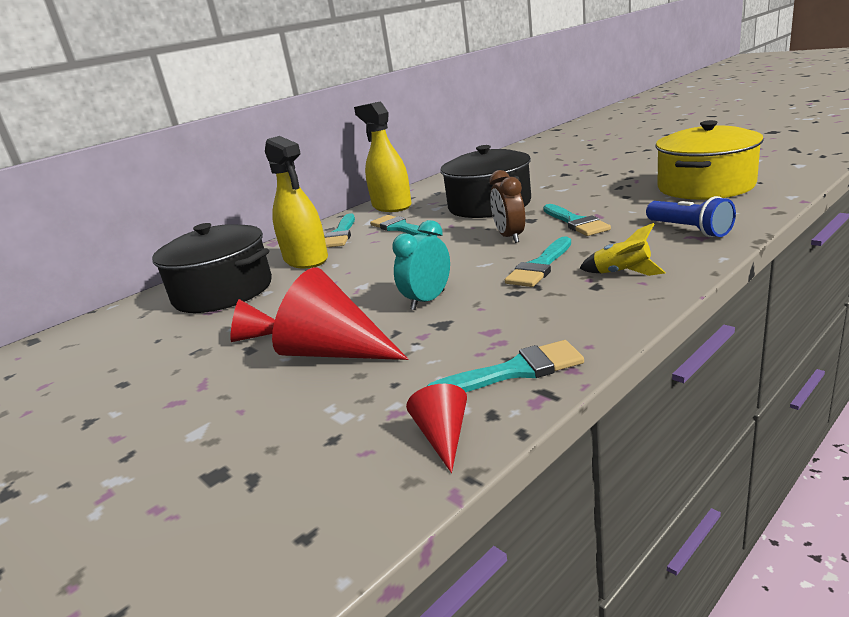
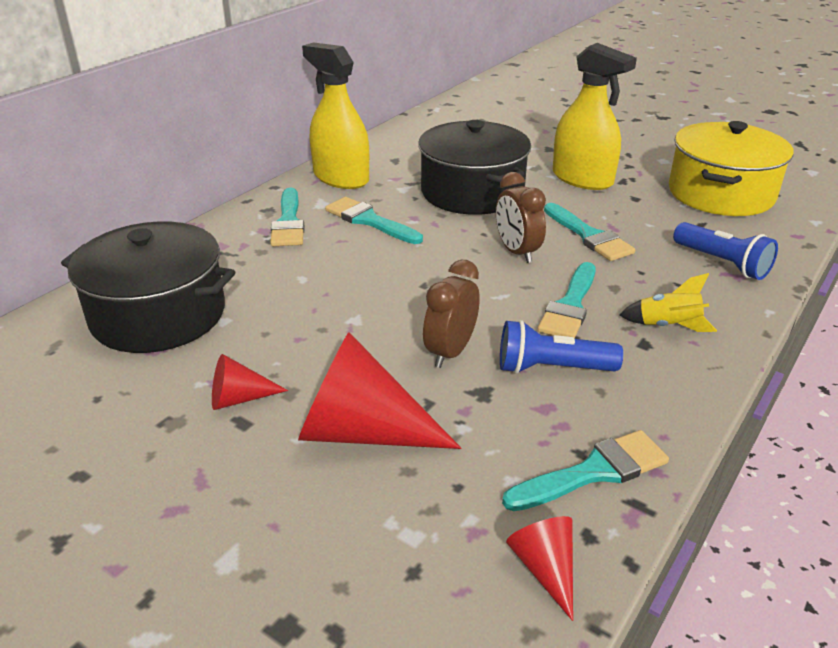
camera: 15 degrees left, 10 degrees up
(306, 259) = (257, 265): yellow spray bottle -> yellow spray bottle (582, 179)
(427, 300) = (450, 352): turquoise clock -> brown clock
(507, 306) = (552, 368): none -> blue flashlight

